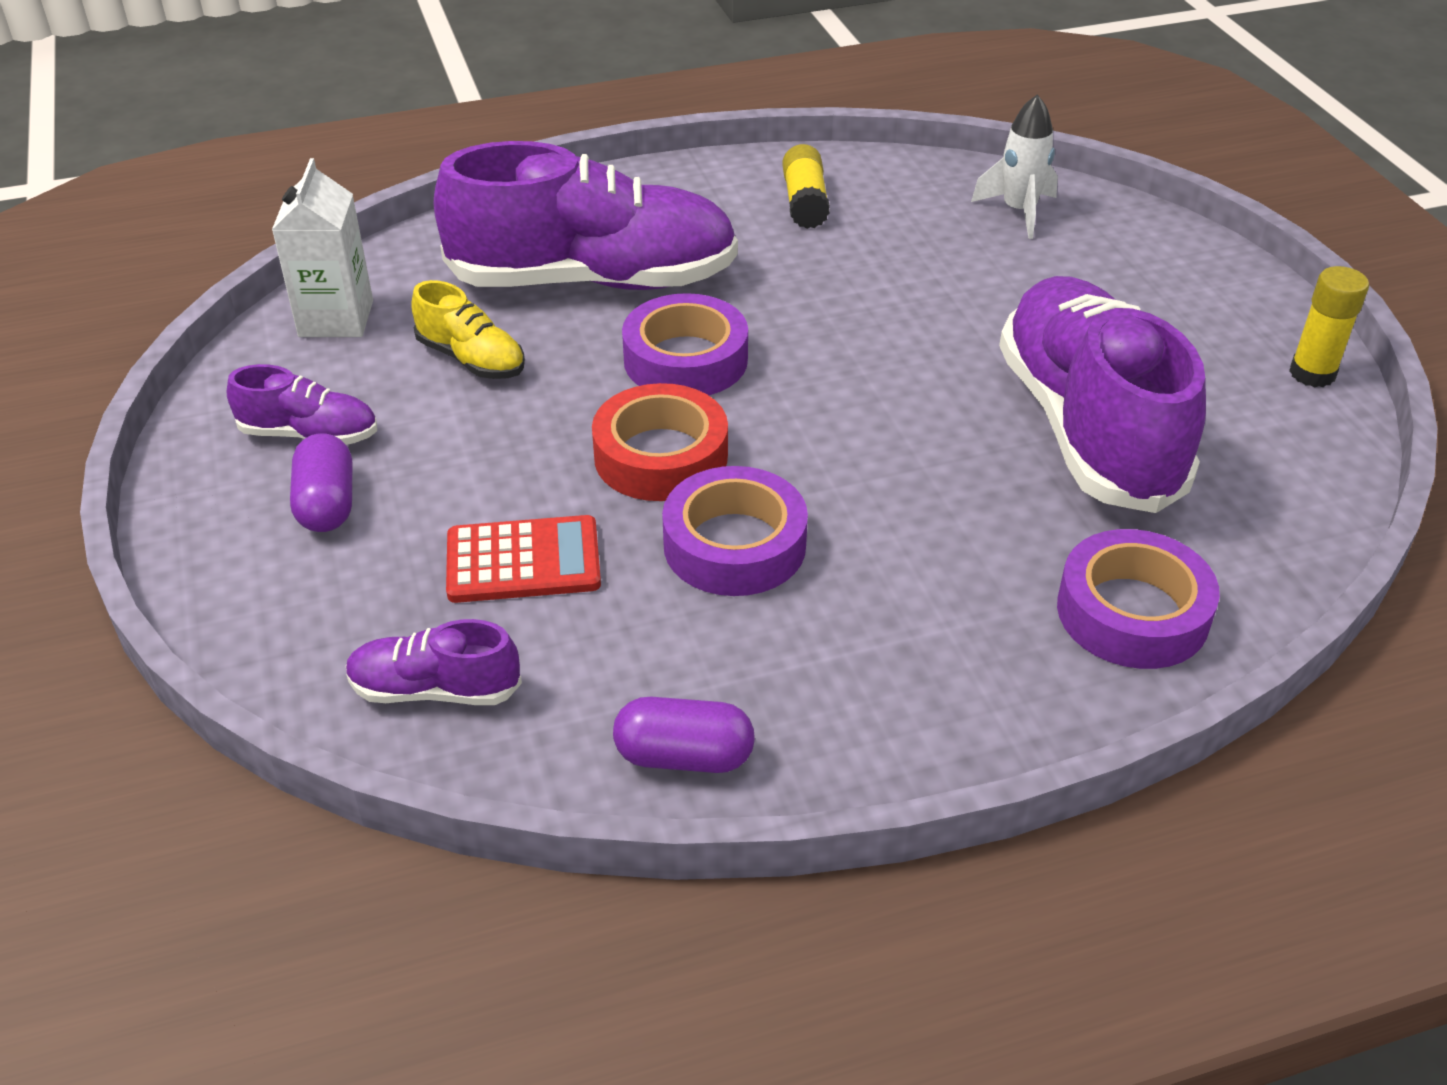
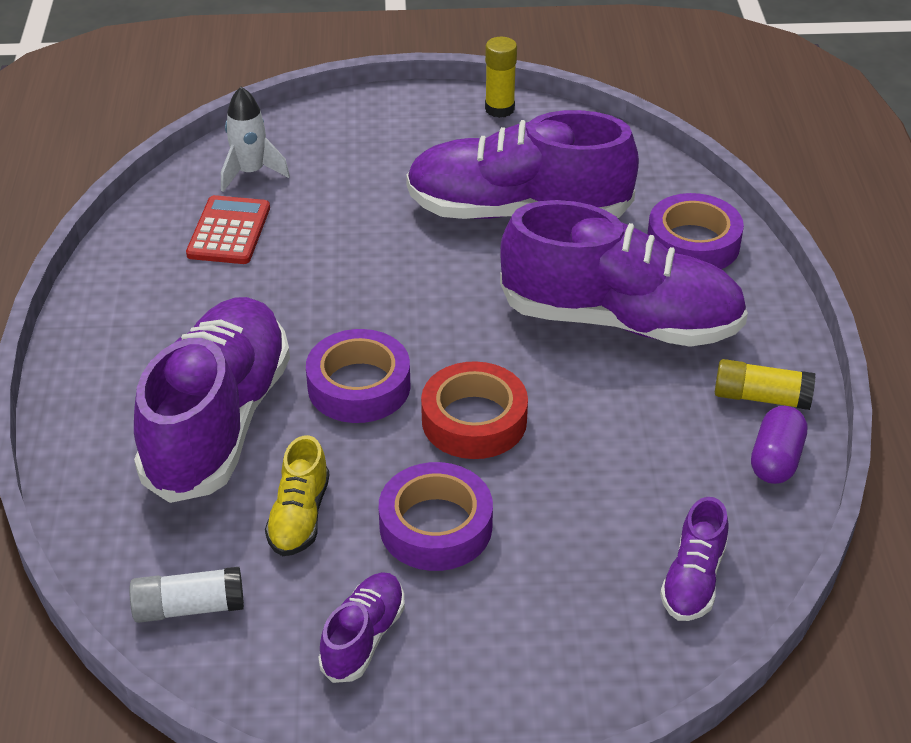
camera: 75 degrees left, 0 degrees up
(327, 504) = (464, 630): purple capsule -> none
(336, 318) = (189, 607): white carton -> white glue stick
(471, 359) = (299, 516): yellow shoe -> yellow shoe turned 135 degrees clockwise
(523, 561) = (570, 514): red calculator -> red calculator (229, 231)
(734, 545) = (584, 399): purple tape -> purple tape (436, 526)
(805, 202) = (170, 277): yellow glue stick -> yellow glue stick (761, 397)
(909, 557) = (620, 321): none -> purple shoe

